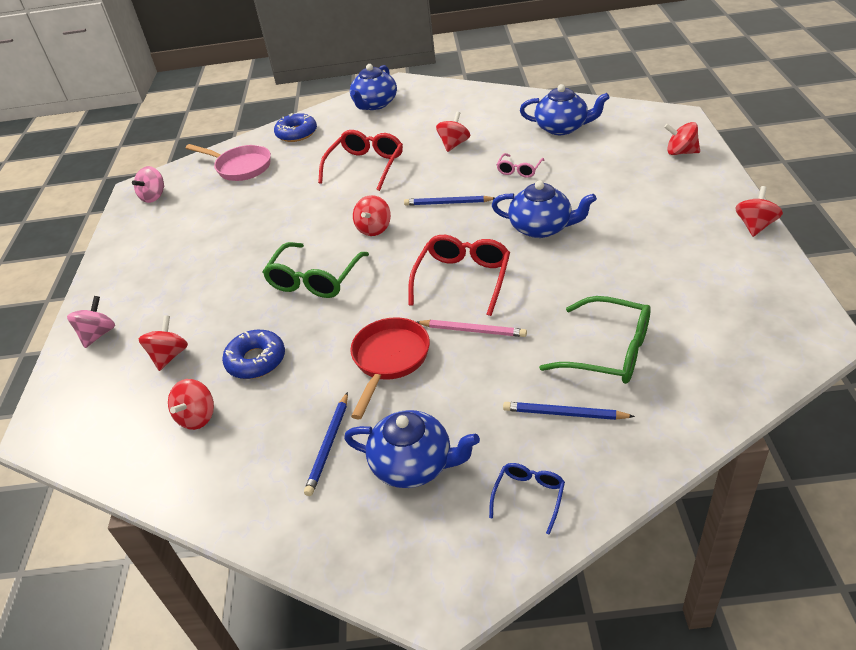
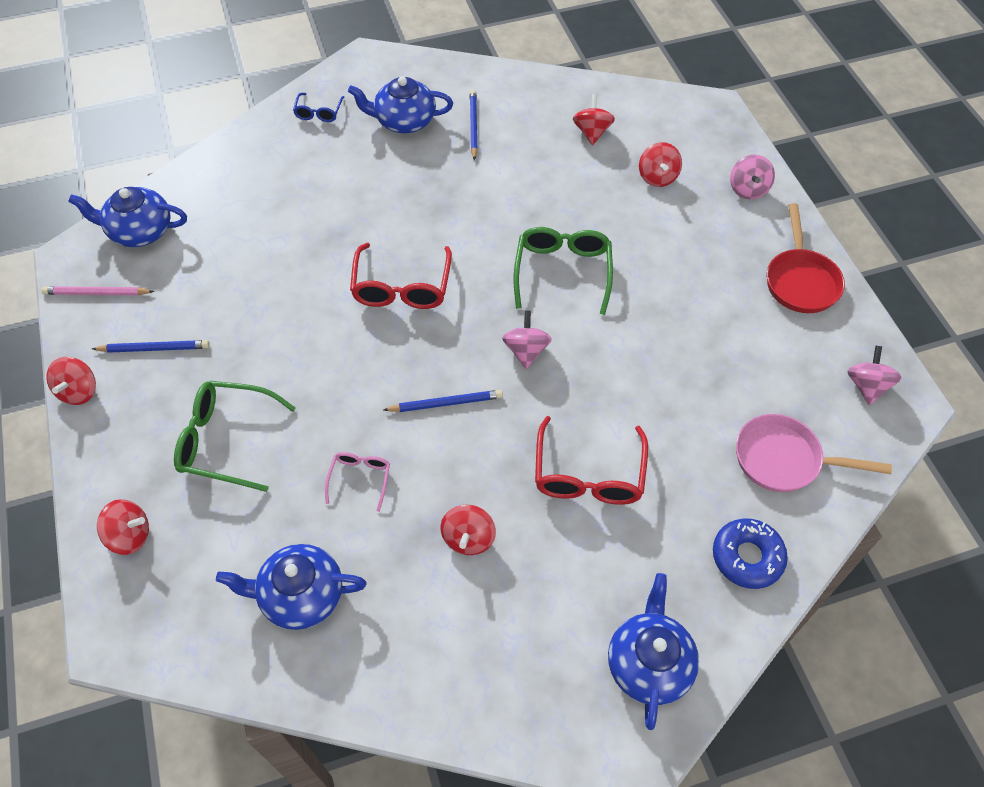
camera: 160 degrees right, 15 degrees up
(256, 360) = (572, 182): blue donut -> none
(374, 229) = (526, 351): red spinning top -> pink spinning top
(389, 360) = (450, 195): red pan -> red pan (800, 281)
(472, 330) = (380, 230): pink pencil -> pink pencil (97, 293)
(541, 228) = (323, 368): blue teapot -> blue teapot (140, 231)
(564, 413) = (295, 168): blue pencil -> blue pencil (154, 348)
(607, 351) = (258, 223): green glasses -> green glasses (227, 441)

